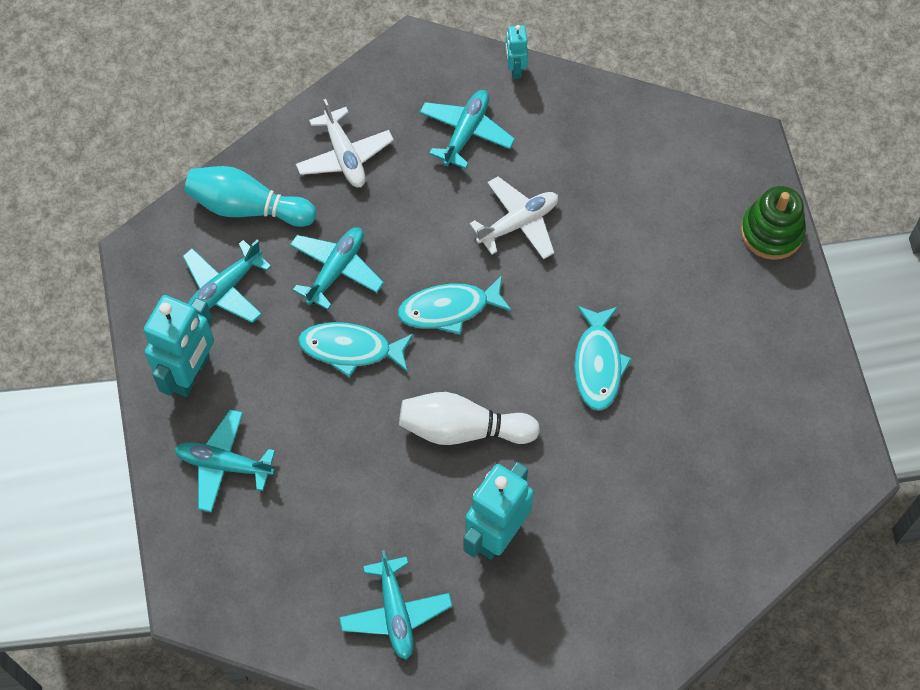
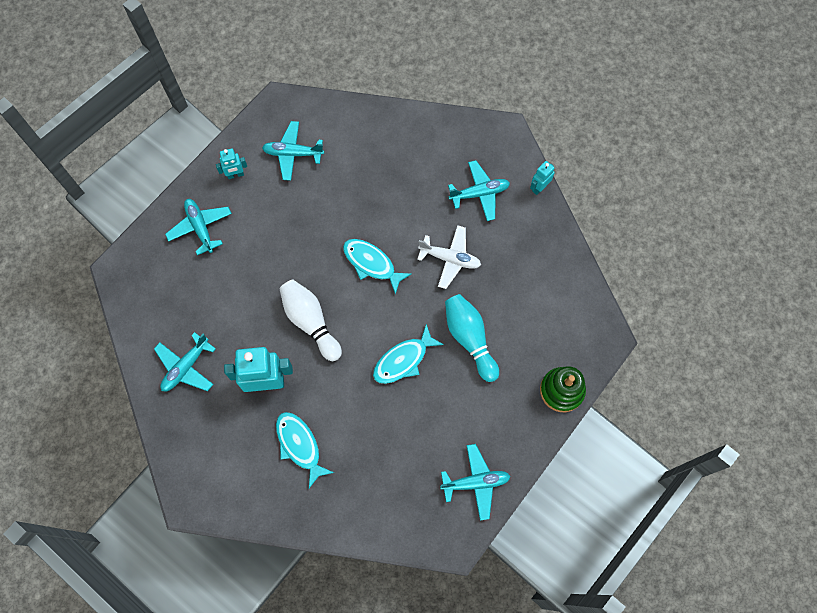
camera: 50 degrees right, 5 degrees up
(191, 373) = (235, 175): turquoise robot -> turquoise robot, size x0.51
(247, 207) = (345, 128): turquoise bowling pin -> turquoise bowling pin (470, 339)
(336, 270) = (347, 195): turquoise plane -> turquoise plane (475, 482)
(344, 156) = (413, 149): white plane -> none
(351, 349) = (309, 236): turquoise fish -> turquoise fish (300, 445)

